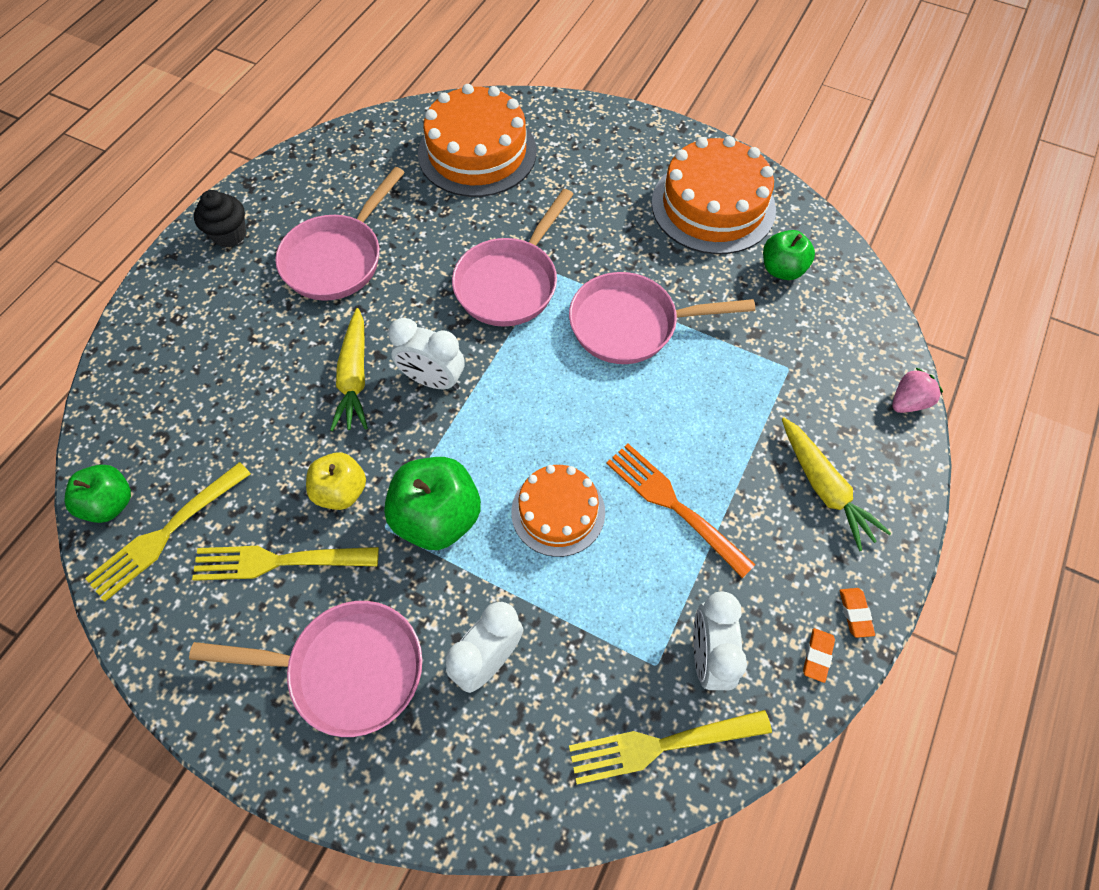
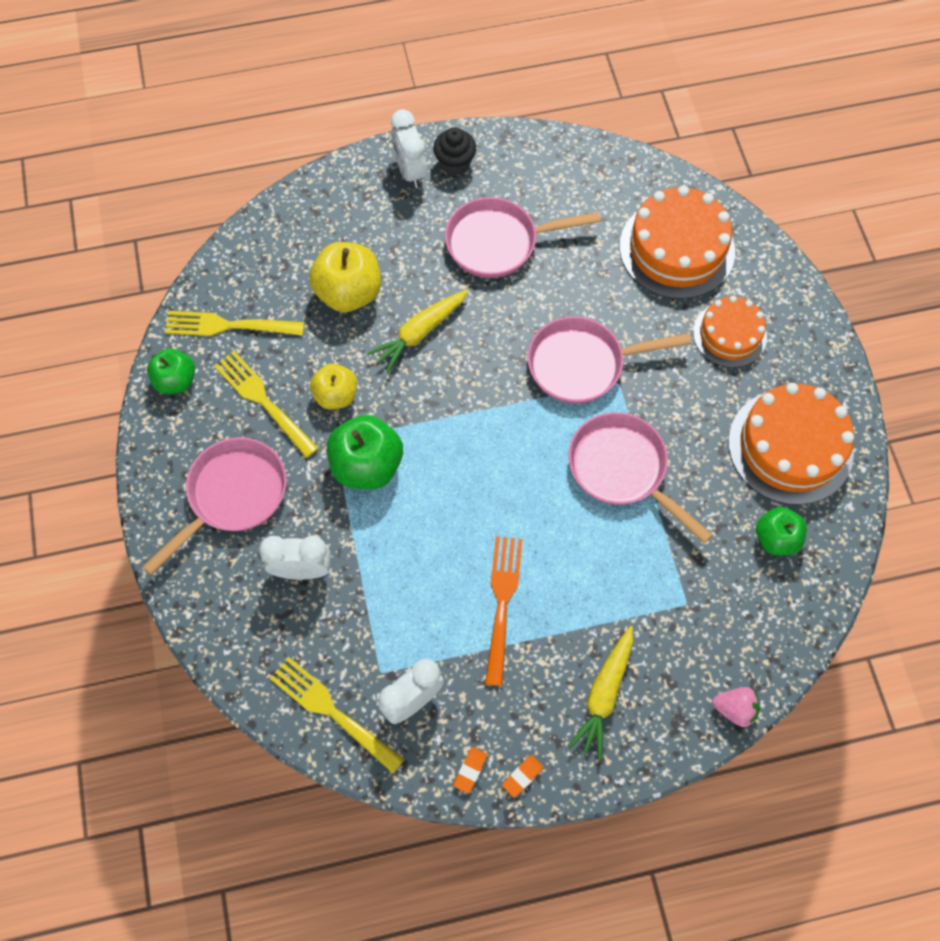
camera: 50 degrees right, 5 degrees up
(110, 503) = (220, 279): green apple -> green apple (176, 381)
(253, 403) = (349, 293): none -> yellow apple
(347, 669) = (232, 496): pink pan -> pink pan turned 105 degrees counterclockwise
(433, 380) = (460, 381): white clock -> white clock (410, 171)
(558, 512) = (433, 534): orange cake -> orange cake (729, 334)
(817, 656) = (470, 770): orange eraser -> orange eraser turned 45 degrees counterclockwise

